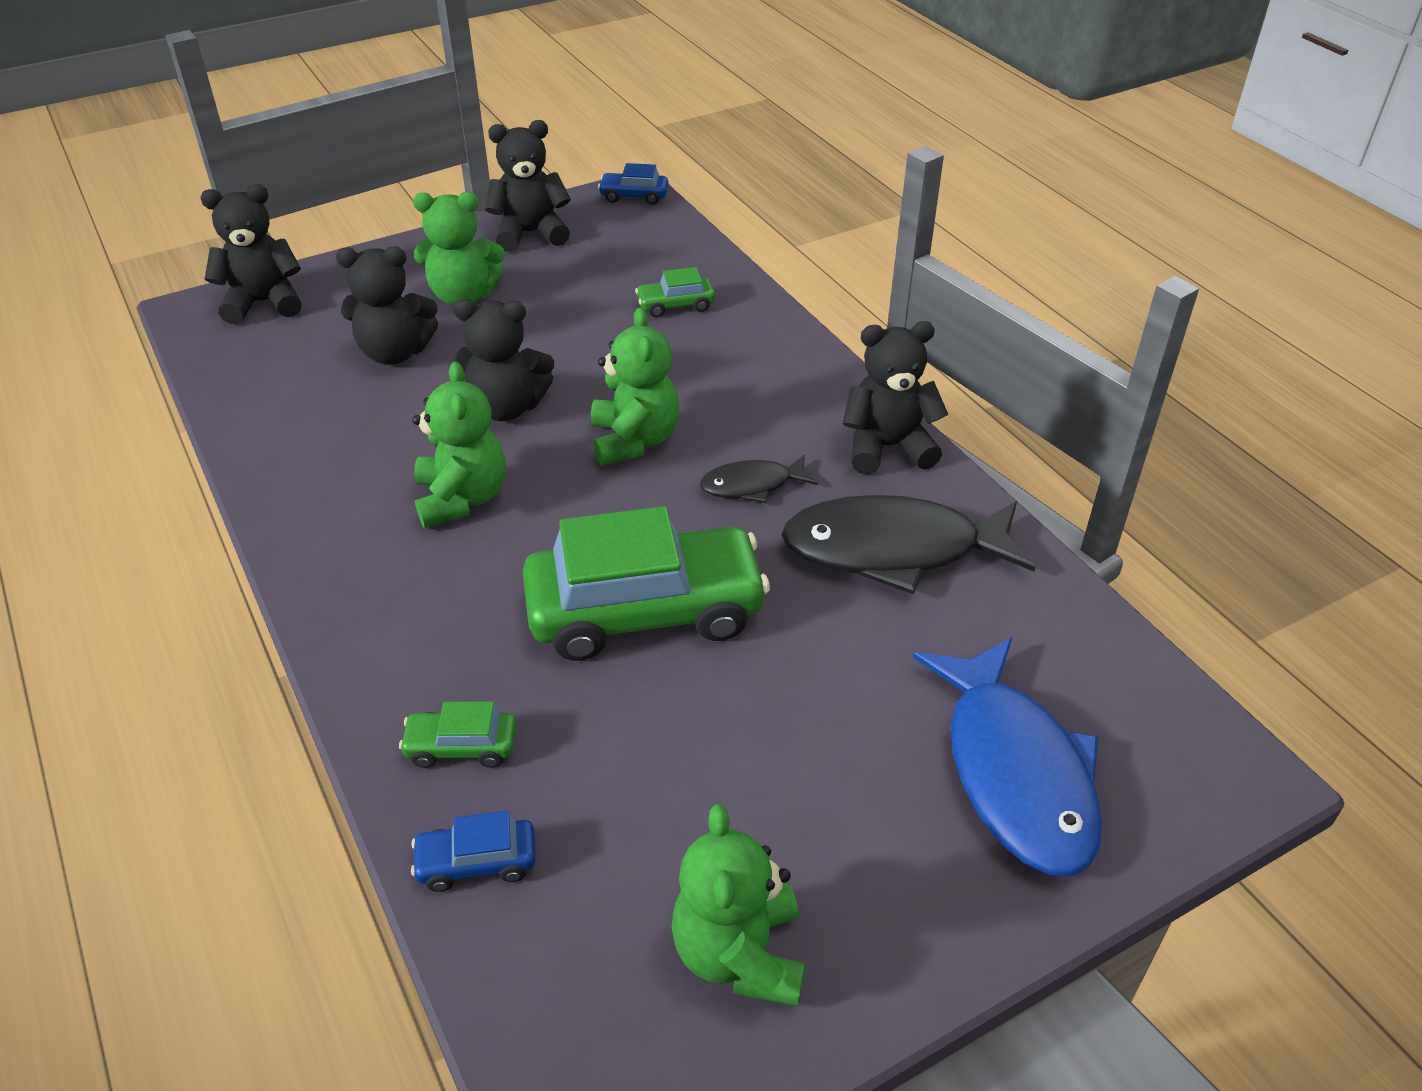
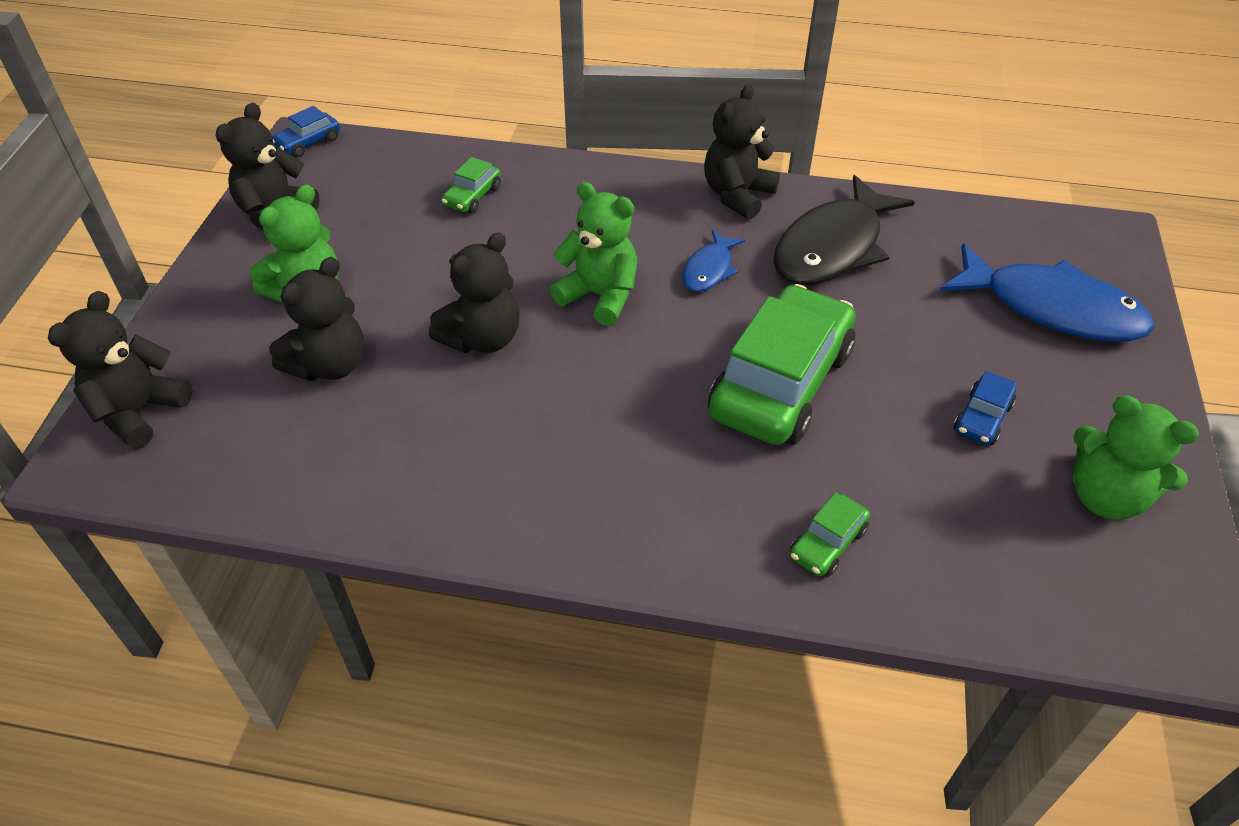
camera: 50 degrees left, 5 degrees up
(462, 498) = (562, 415): green teddy bear -> none
(477, 862) = (942, 587): blue car -> blue car (982, 418)
(752, 485) = (709, 269): black fish -> blue fish

